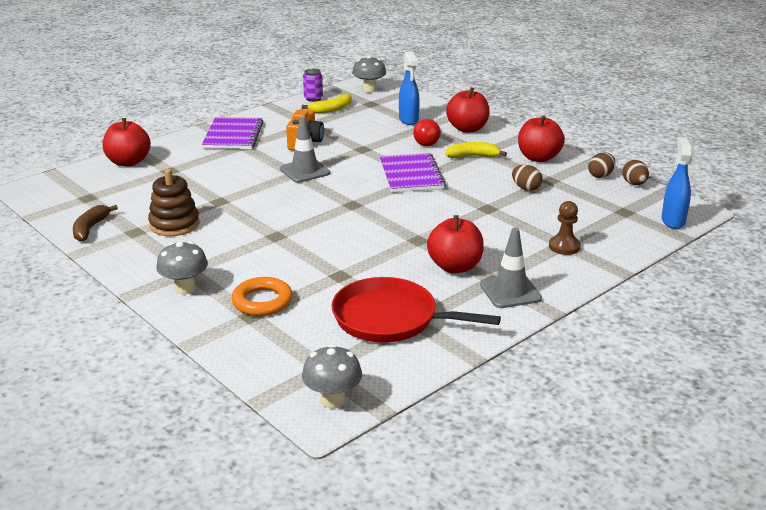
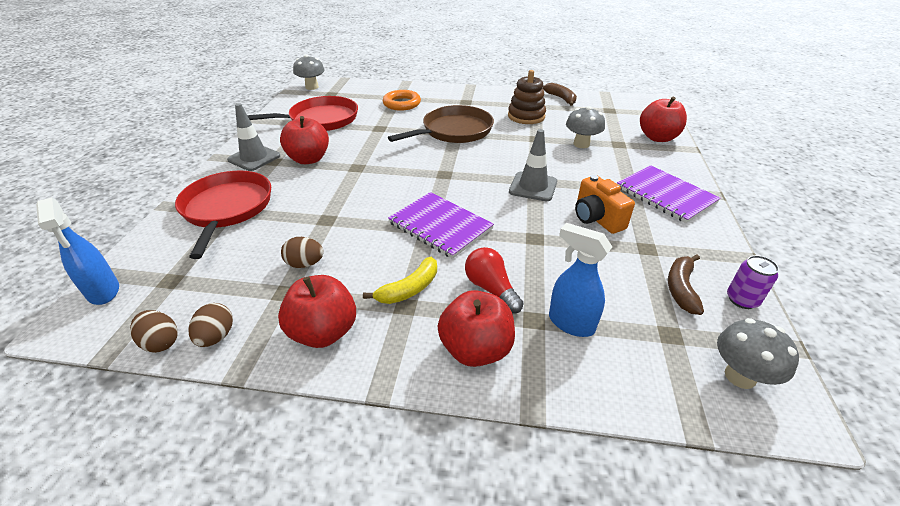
camera: 140 degrees right, 10 degrees up
(185, 288) = (451, 95): grey mushroom -> grey mushroom (581, 144)
(273, 239) = (454, 131): none -> brown pan
(331, 109) = (681, 288): yellow banana -> brown banana
(564, 246) = (227, 208): brown pawn -> red pan

